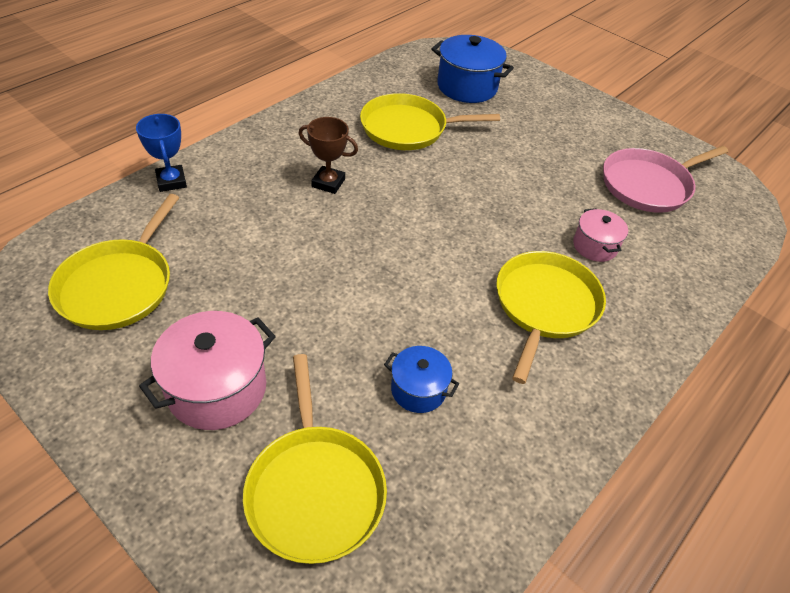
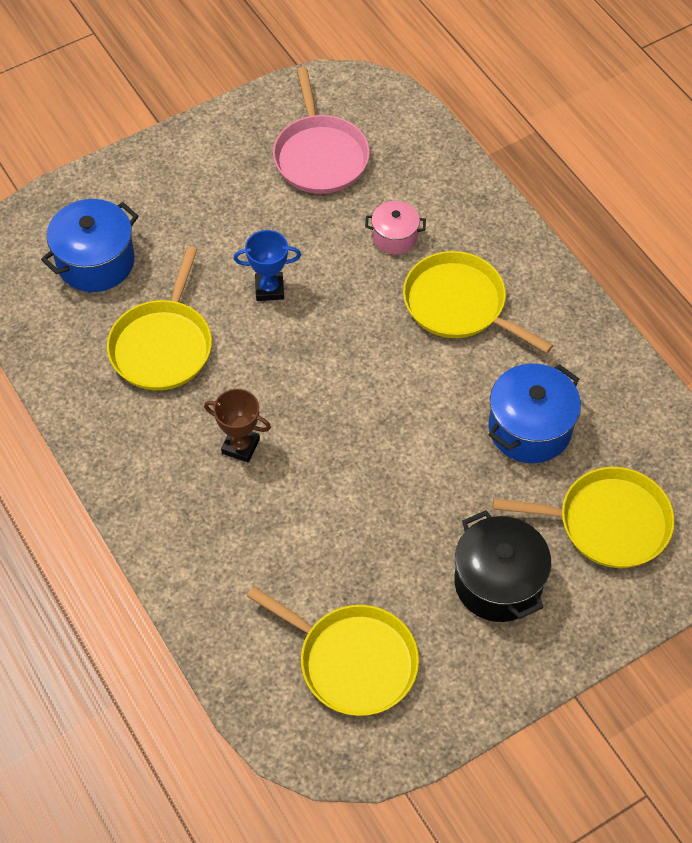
camera: 70 degrees left, 10 degrees up
(171, 181) = (197, 604): blue trophy -> blue trophy (269, 289)
(217, 389) = (498, 582): pink pot -> black pot
(328, 183) = (240, 446): brown trophy -> brown trophy turned 75 degrees clockwise
(418, 390) = (529, 428): blue pot -> blue pot, size x1.71

